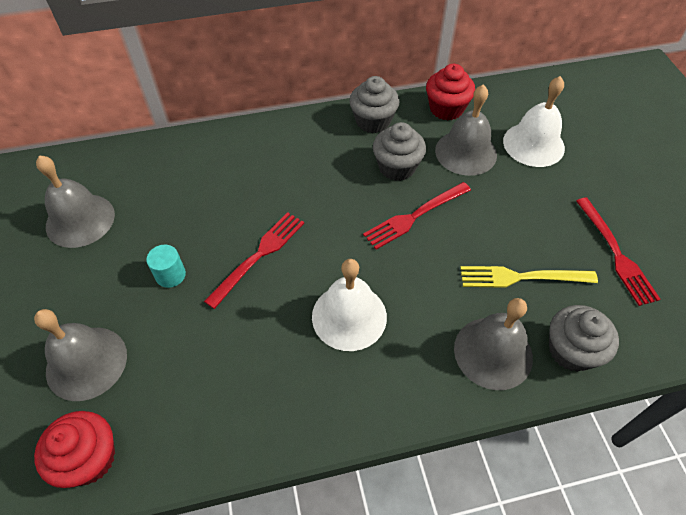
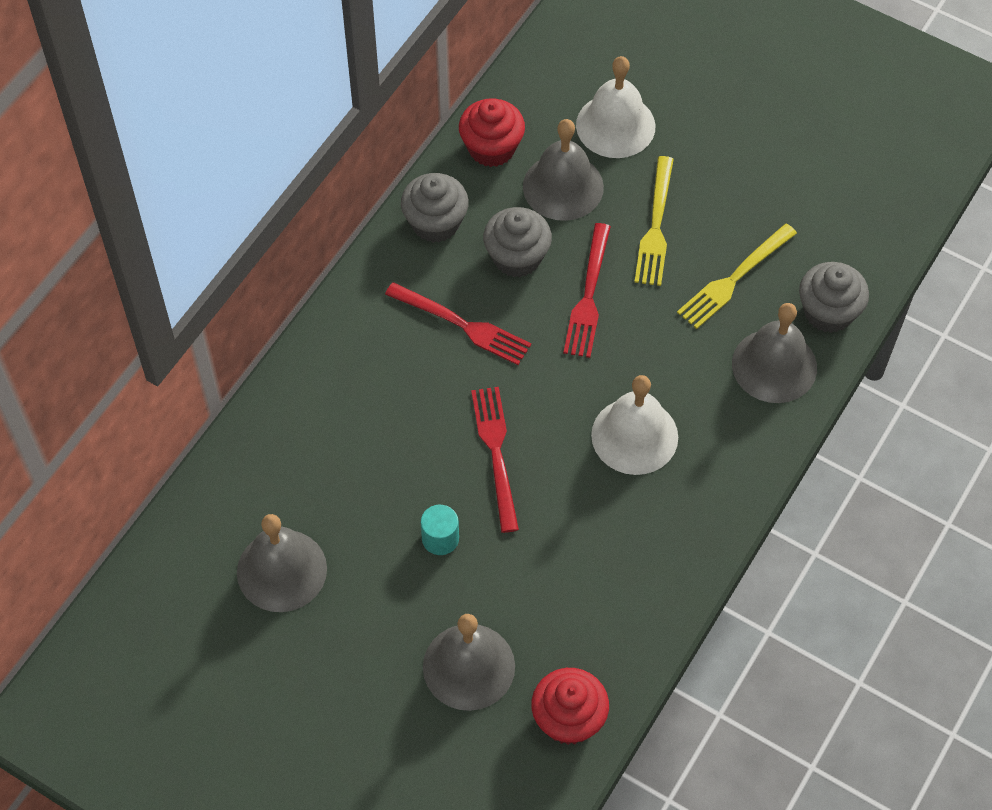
camera: 45 degrees left, 5 degrees up
(499, 211) = (655, 227): none -> yellow fork
(616, 254) = (788, 191): red fork -> red fork (464, 325)

